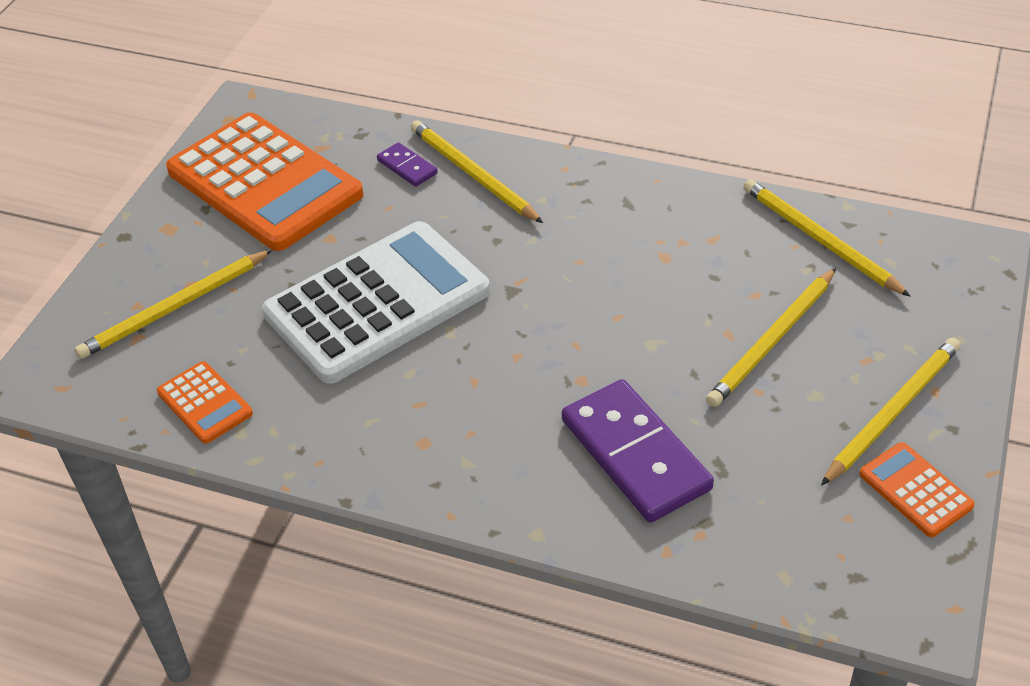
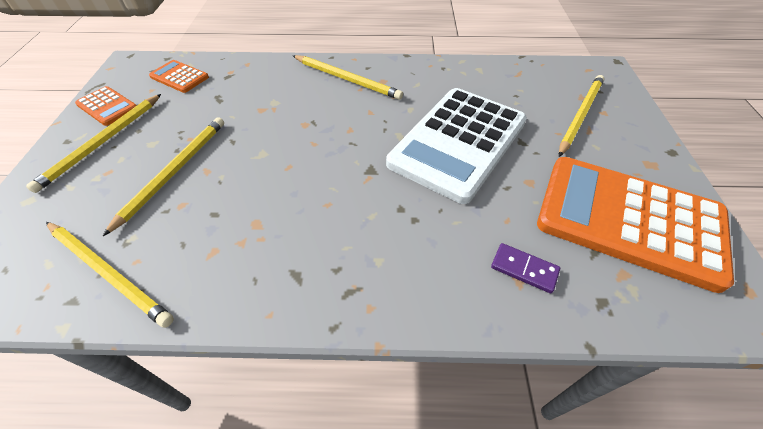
camera: 160 degrees right, 5 degrees up
(205, 403) = (509, 76): orange calculator -> orange calculator (179, 77)
(473, 174) = (457, 275): yellow pencil -> yellow pencil (347, 79)
(635, 454) = (266, 95): purple domino -> none

